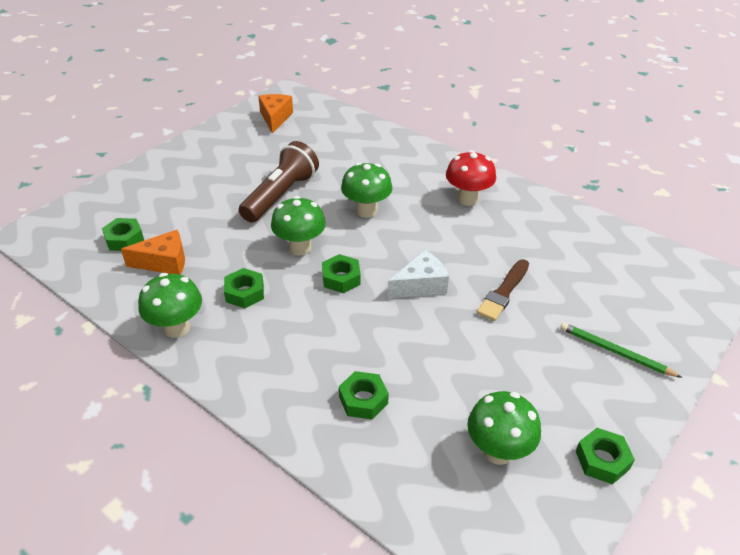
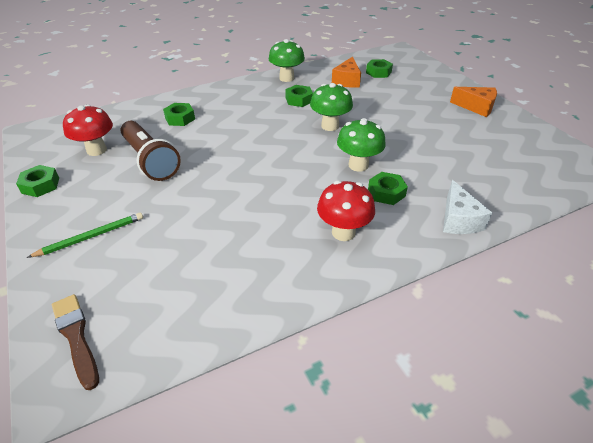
camera: 115 degrees right, 0 degrees up
(275, 118) = (540, 152): orange cheese -> orange cheese (476, 107)
(280, 195) = (402, 130): brown flashlight -> brown flashlight (150, 161)
(341, 278) = (284, 134): green nut -> green nut (386, 193)
(420, 285) = (249, 165): white cheese -> white cheese (458, 220)
(498, 451) = (96, 150): green mushroom -> red mushroom
(503, 292) = (205, 203): brown brush -> brown brush (76, 337)

